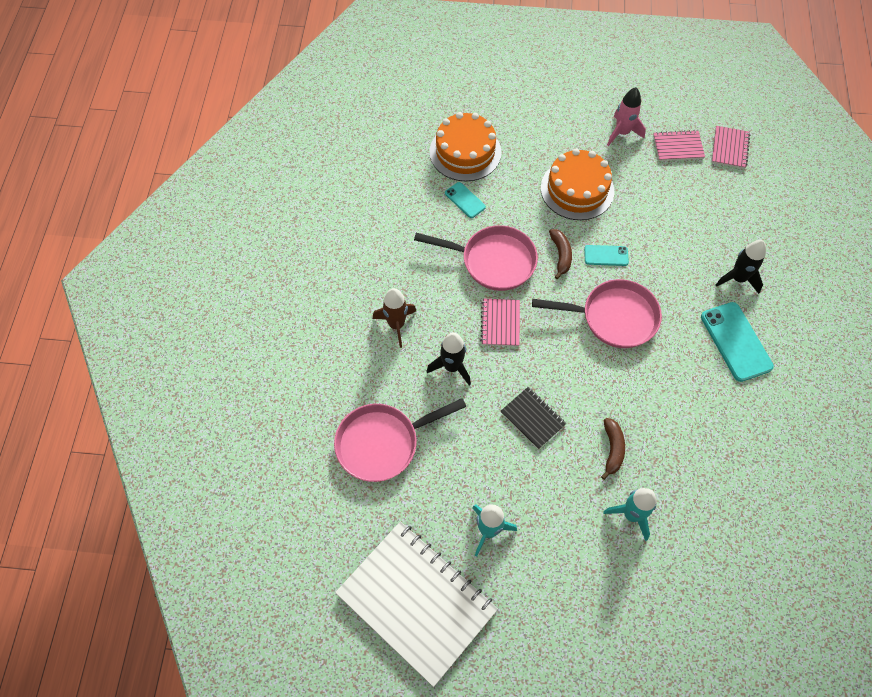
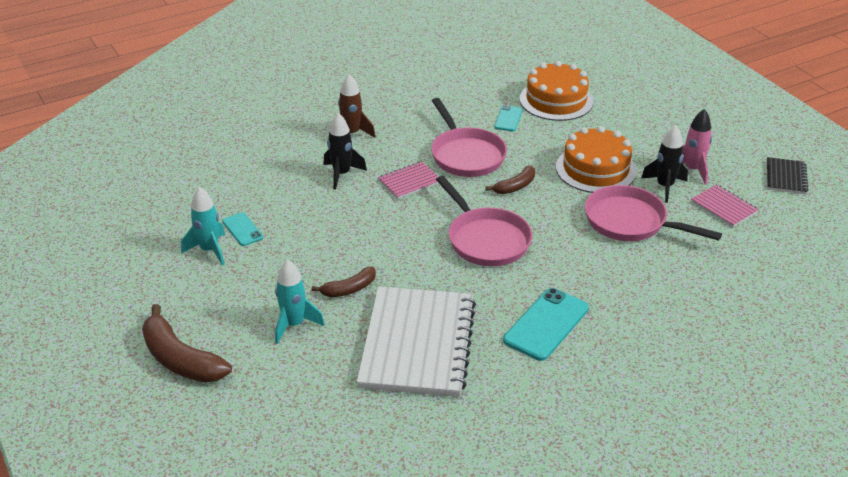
camera: 55 degrees right, 25 degrees down
(382, 443) = (240, 169): pink pan -> pink pan (630, 222)
(416, 602) = (117, 238): white notebook -> white notebook (417, 344)
(532, 418) = (335, 233): black notebook -> black notebook (785, 177)
(606, 255) = (546, 211): turquoise phone -> turquoise phone (242, 229)
(622, 626) = (180, 359): none -> brown banana
(729, 148) = (769, 239): pink notebook -> none
(738, 279) = (620, 300): black rocket -> black rocket (664, 187)

